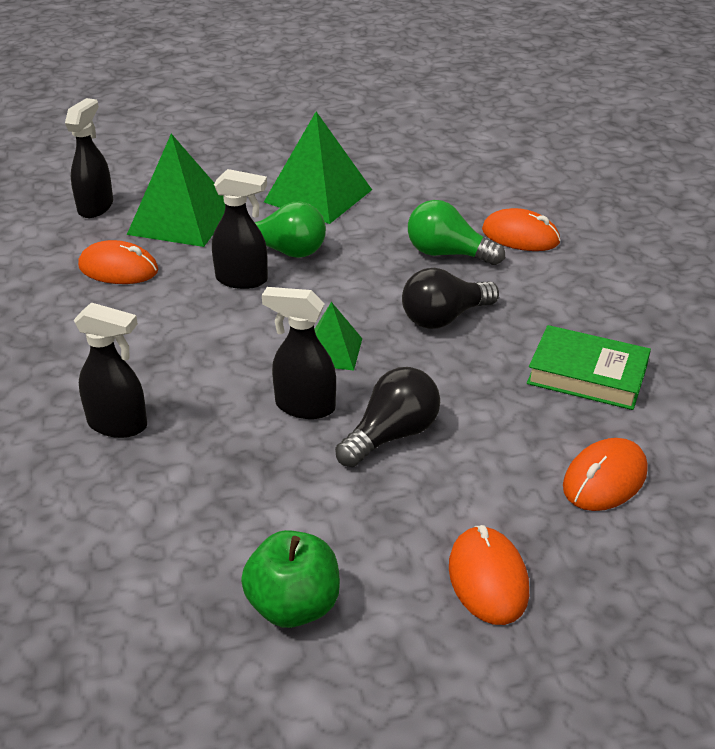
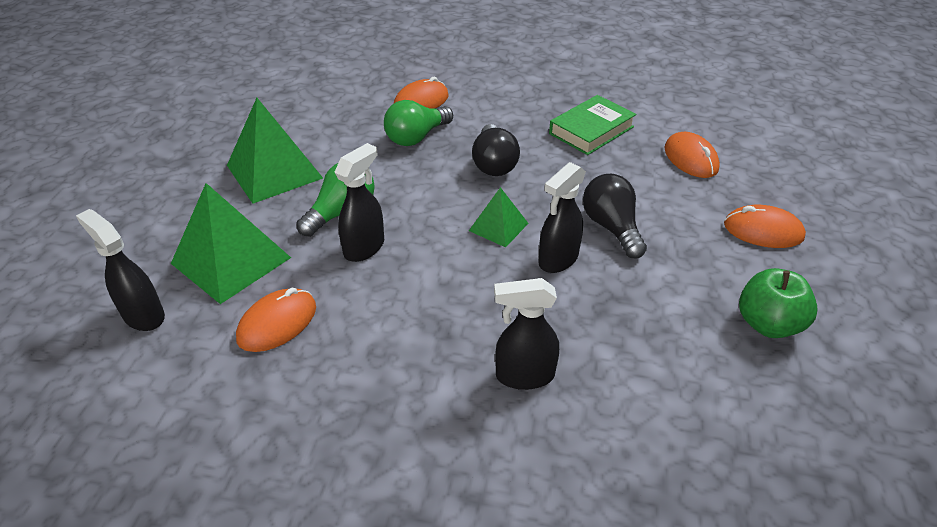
camera: 65 degrees left, 5 degrees up
(118, 425) = (524, 376): black spray bottle -> black spray bottle turned 135 degrees counterclockwise

